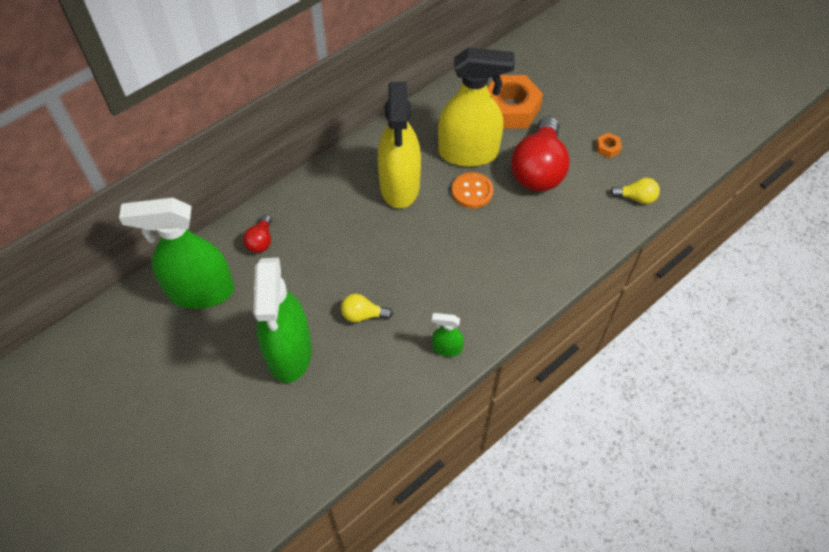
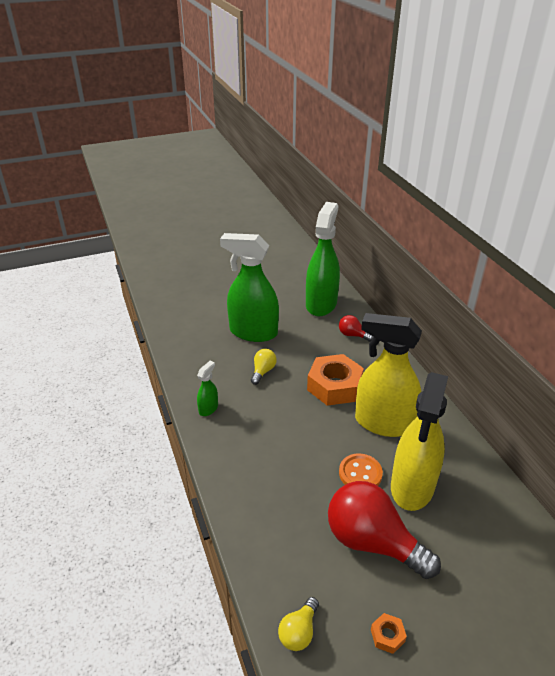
camera: 110 degrees right, 20 degrees down
(510, 108) = (474, 549): orange nut -> orange nut (334, 386)

